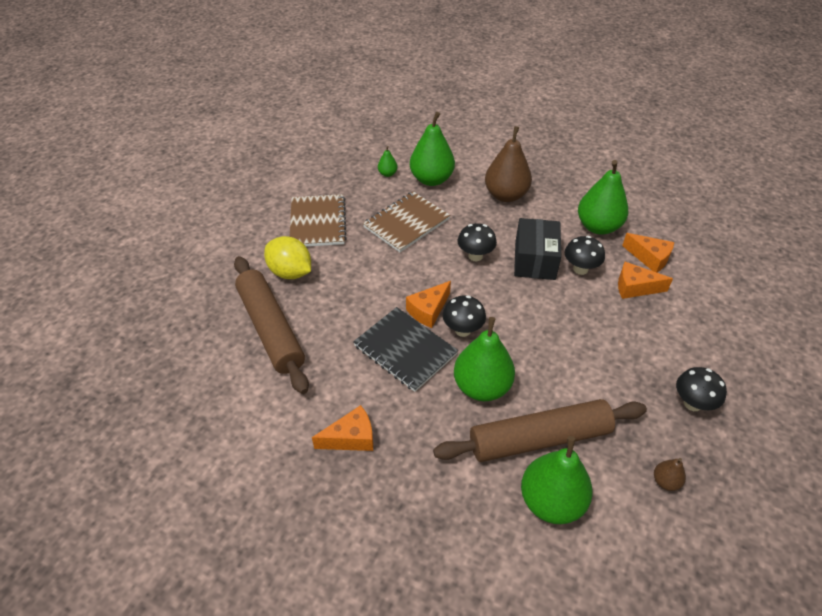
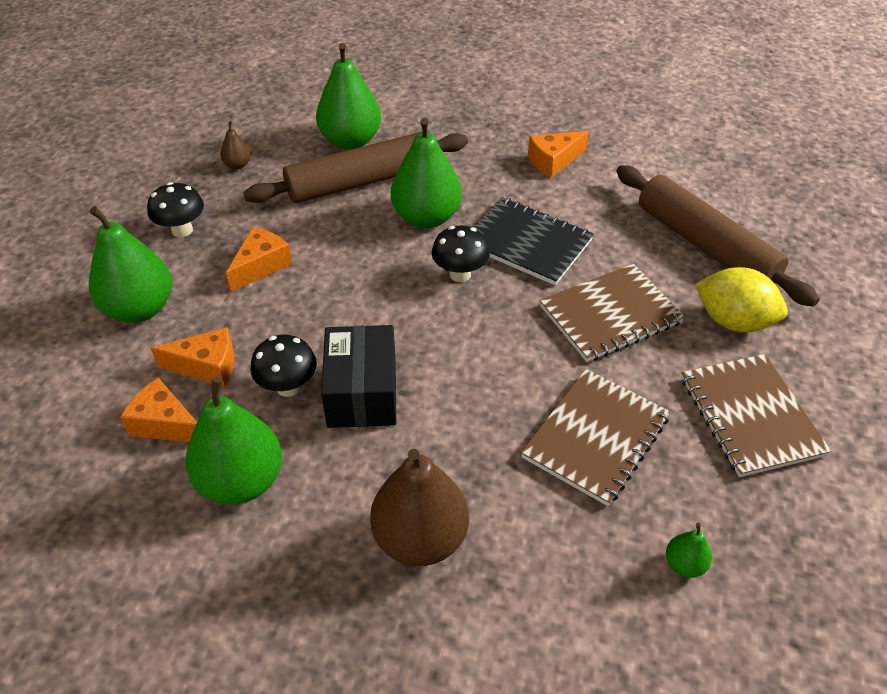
camera: 170 degrees right, 0 degrees up
(367, 287) = (610, 315): none -> brown notebook
(428, 310) = (512, 293): orange cheese -> orange cheese (261, 265)
(431, 179) = (584, 561): green pear -> green pear (140, 308)
(475, 256) = (461, 387): black mushroom -> none

